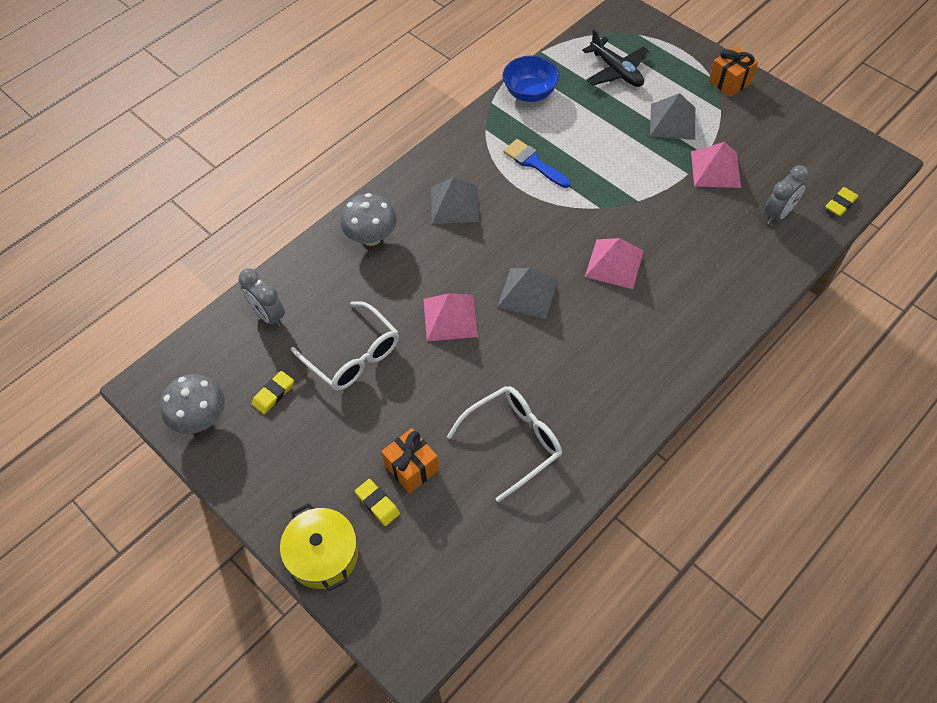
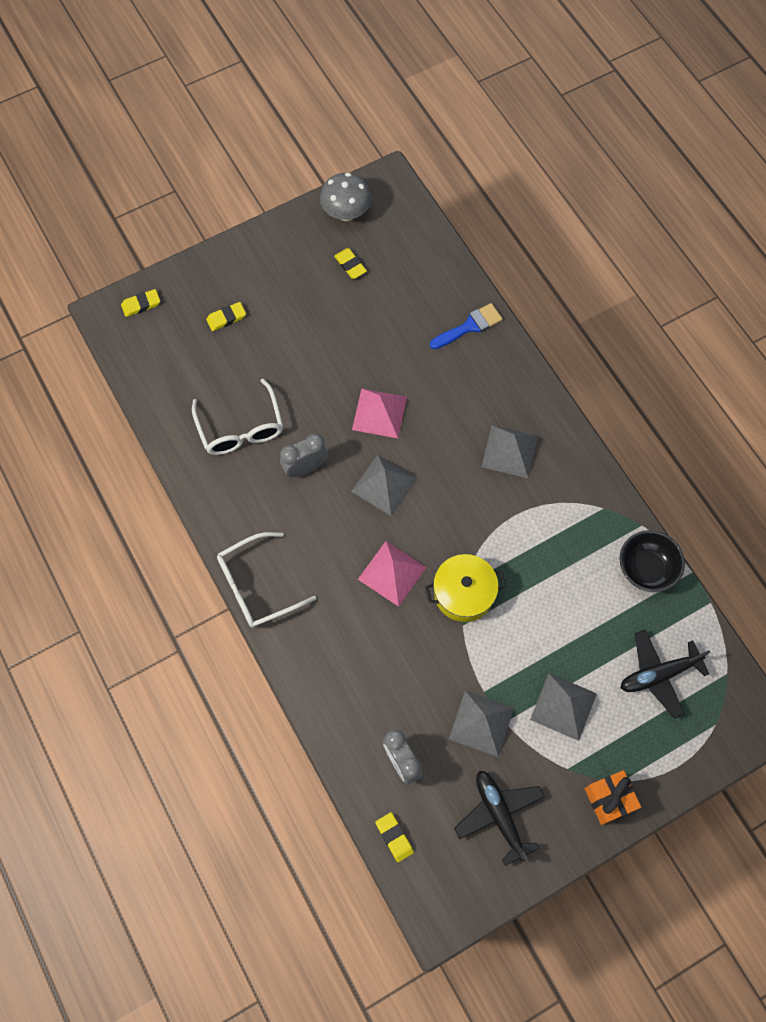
camera: 105 degrees right, 10 degrees up
(268, 315) = (430, 274): grey clock -> grey clock (305, 468)
(323, 555) = (200, 274): yellow pot -> yellow pot (464, 593)
(353, 356) = (366, 329): white glasses -> white glasses (256, 586)
(371, 237) = (491, 370): grey mushroom -> none
(385, 613) = (141, 304): none -> yellow eraser
(411, 468) = (247, 348): orange gift -> none
(530, 93) = (646, 569): blue bowl -> black bowl
(533, 163) = (543, 540): blue brush -> blue brush (469, 326)
(715, 169) = (481, 723): pink pyramid -> grey pyramid
(781, 142) = (499, 815): none -> black plane

